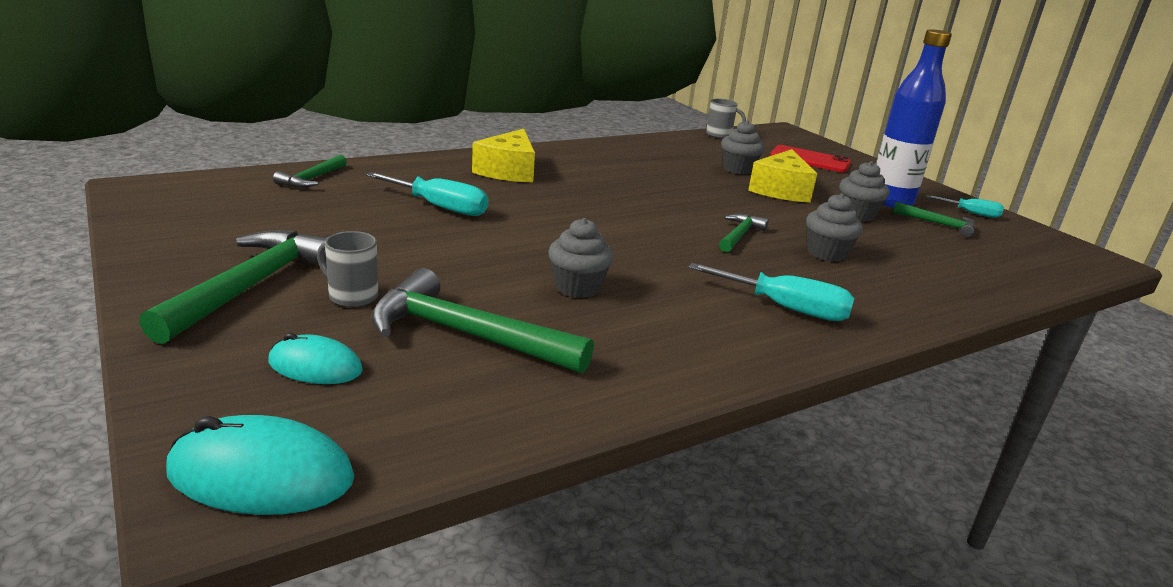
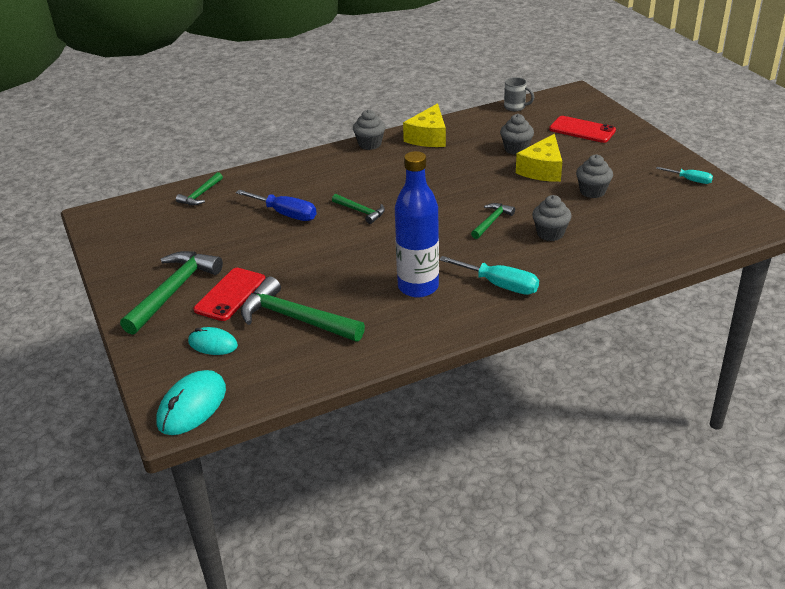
camera: 10 degrees right, 10 degrees up
(261, 475) = (192, 406): turquoise mouse -> turquoise mouse turned 75 degrees counterclockwise
(352, 296) = (230, 294): grey mug -> red phone
(440, 207) = (286, 214): turquoise screwdriver -> blue screwdriver
(508, 171) = (337, 171): yellow cheese -> yellow cheese (428, 137)
(577, 287) = (367, 278): grey cupcake -> grey cupcake (370, 144)
(890, 201) = (628, 173): blue bottle -> blue bottle (418, 287)
(939, 224) = (655, 195): green hammer -> green hammer (361, 212)

